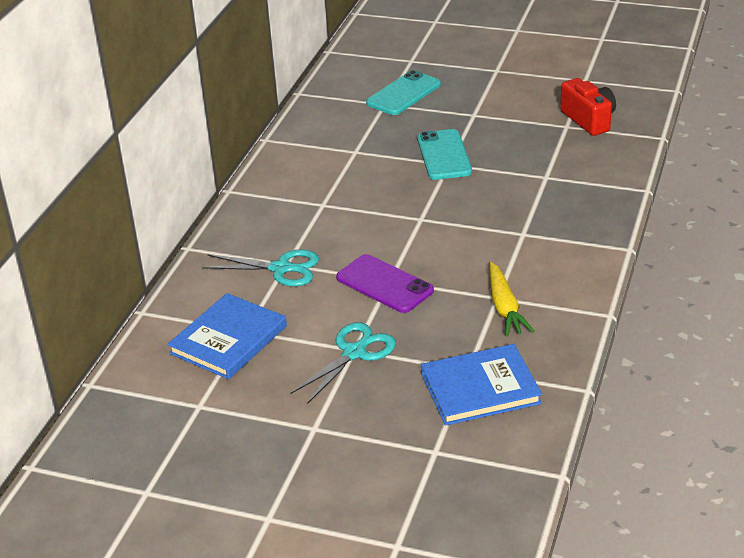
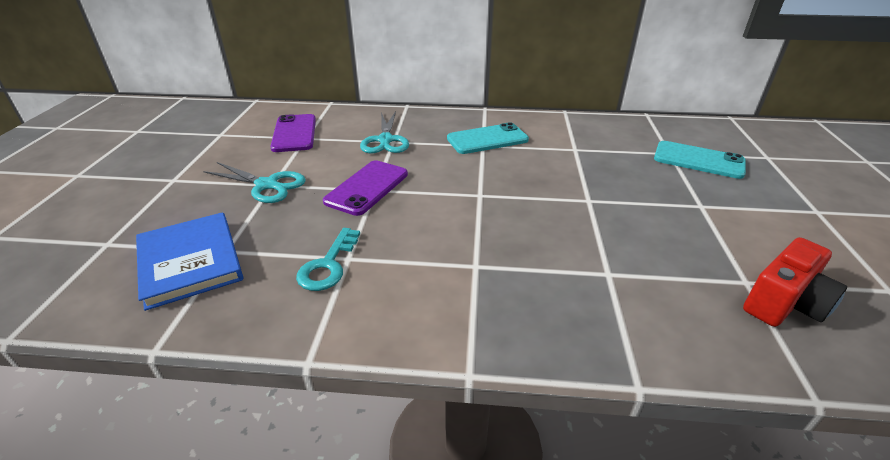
camera: 75 degrees right, 0 degrees up
(228, 340) = (294, 133): blue book -> purple phone
(444, 155) = (603, 195): turquoise phone -> turquoise phone (487, 139)
(505, 307) = (328, 265): yellow carrot -> turquoise key

